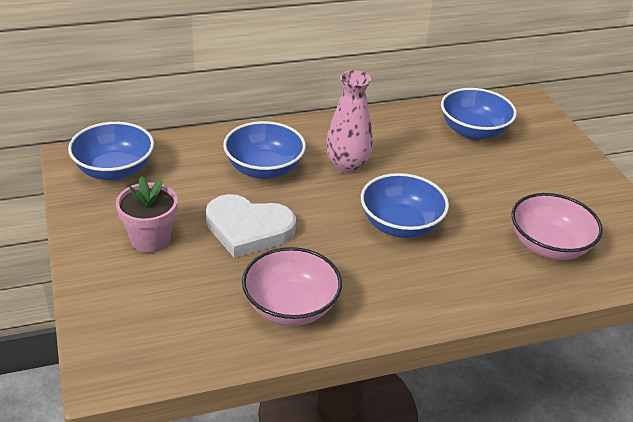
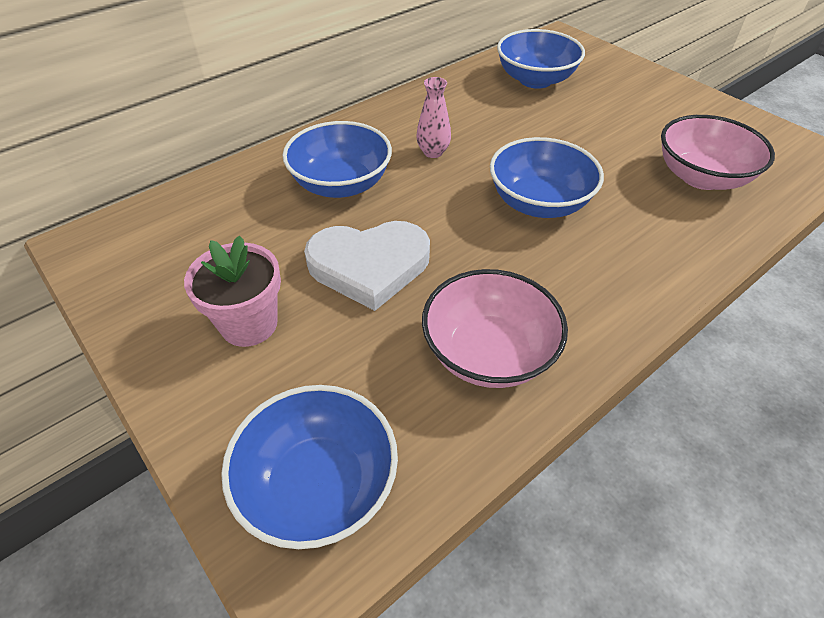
camera: 20 degrees left, 10 degrees up
(114, 170) = (147, 243): blue bowl -> blue bowl (318, 485)
(347, 165) = (433, 152): pink vase -> pink vase, size x0.60

